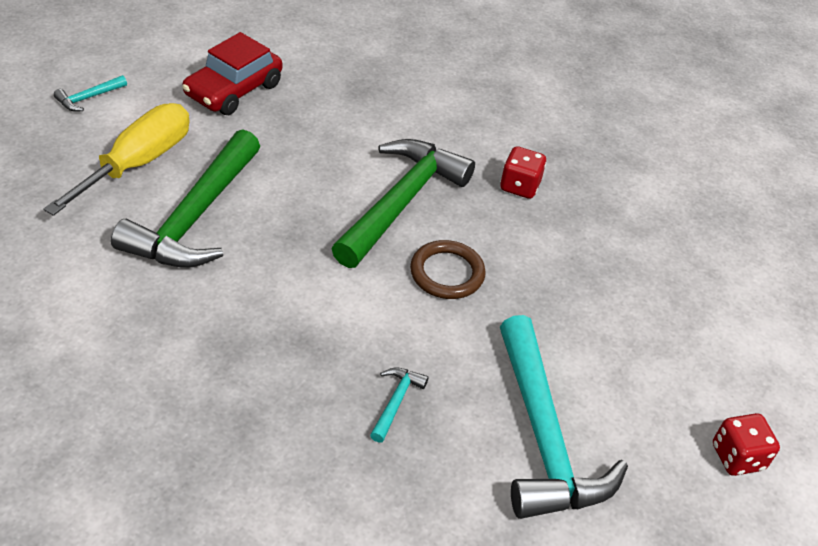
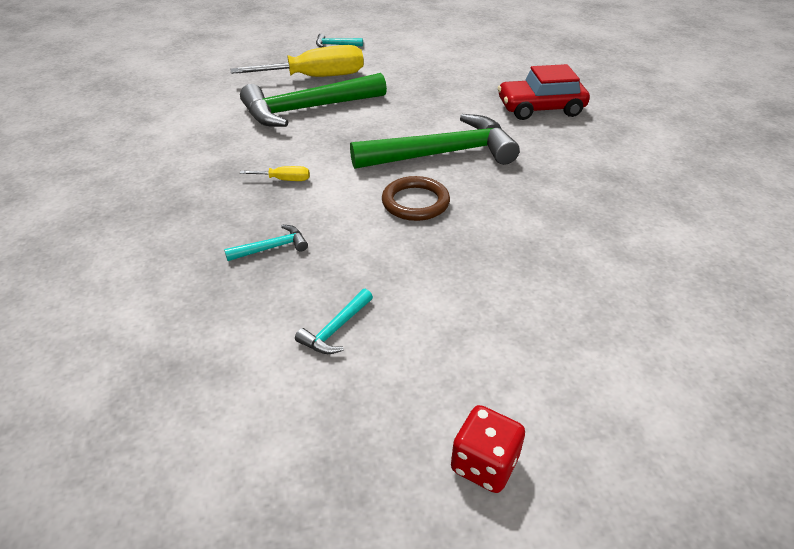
camera: 50 degrees right, 5 degrees down
(233, 90) = (419, 67): red car -> red car (540, 108)
(301, 322) = (284, 180): none -> yellow screwdriver
(519, 186) = (549, 183): red dice -> none
(543, 436) = (336, 329): turquoise hammer -> turquoise hammer, size x0.40

